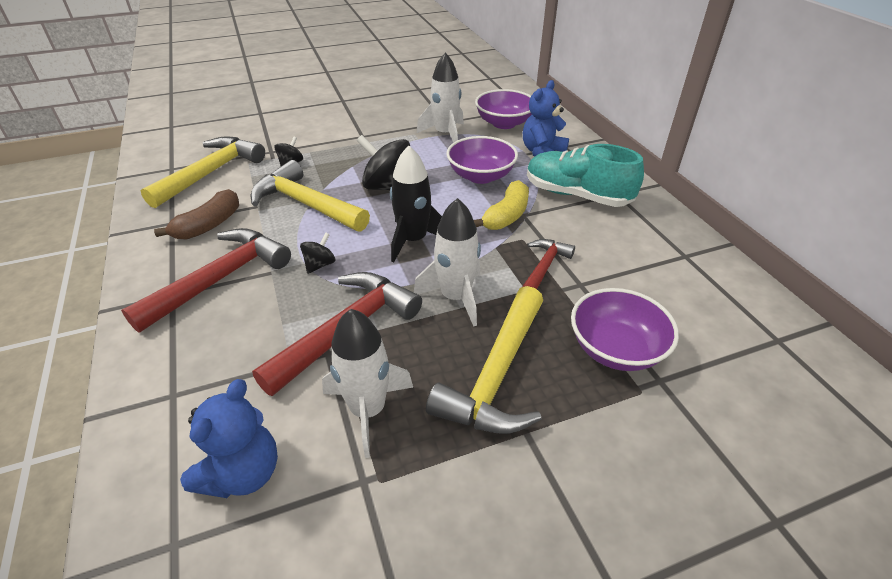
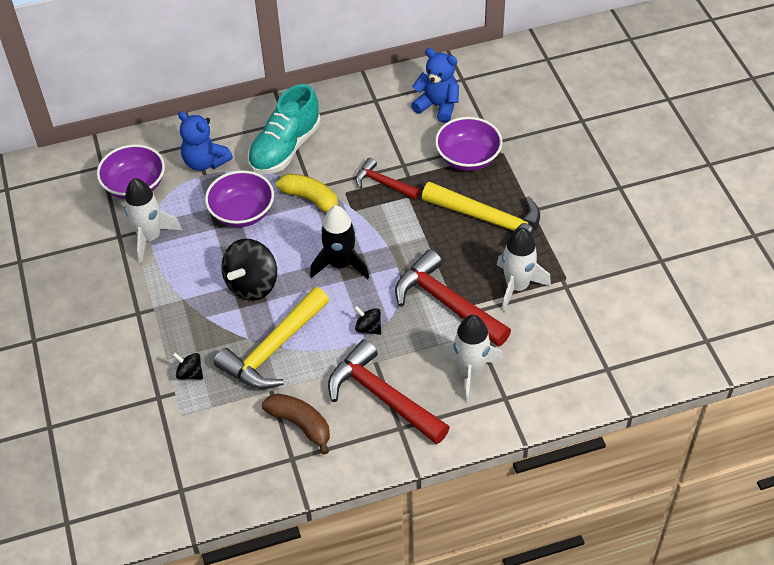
camera: 85 degrees left, 10 degrees up
(211, 173) = (198, 446): yellow hammer -> none
(243, 473) = (563, 345): blue teddy bear -> blue teddy bear (437, 106)
(455, 297) = (414, 238): white rocket -> white rocket (470, 372)

